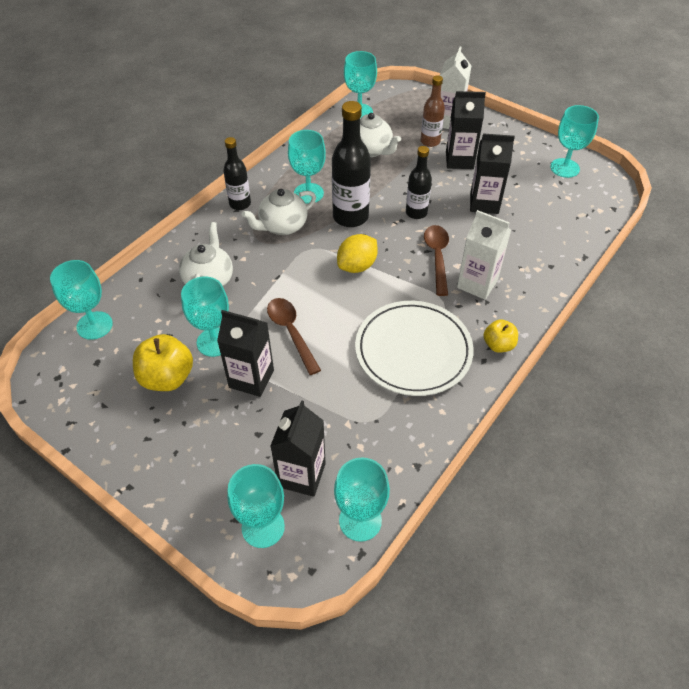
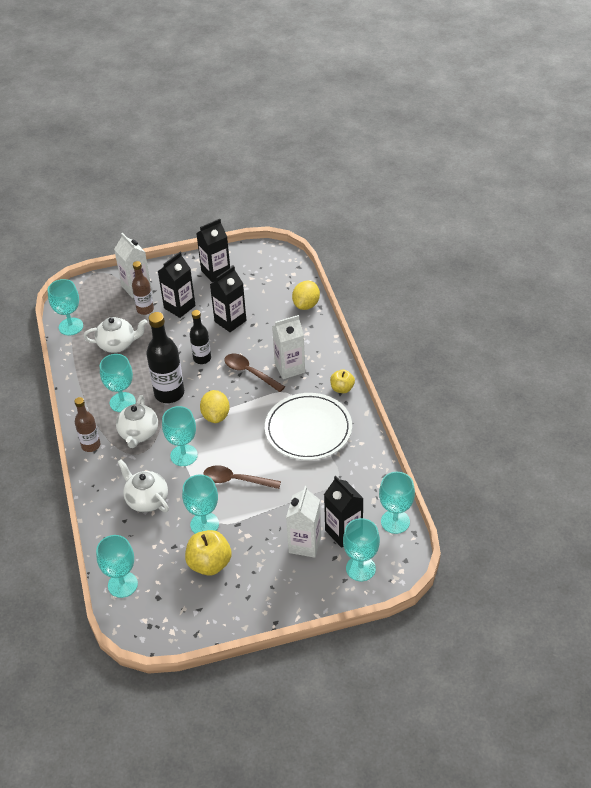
camera: 50 degrees left, 5 degrees down
(240, 204) = (91, 445): black bottle -> brown bottle
(251, 378) = (252, 520): black carton -> black carton (216, 272)
(255, 447) = (305, 544): none -> white carton
(564, 168) = (243, 263): turquoise goblet -> turquoise goblet (184, 455)
(573, 245) = (306, 305): none -> yellow lemon

